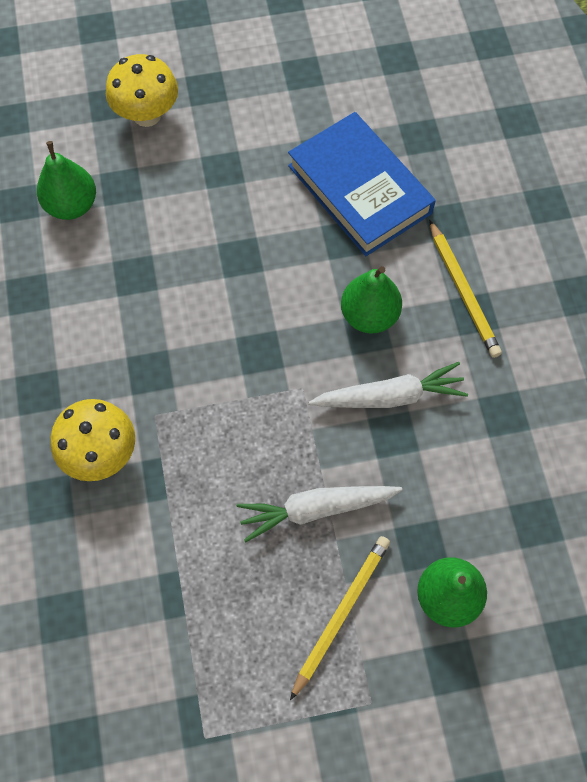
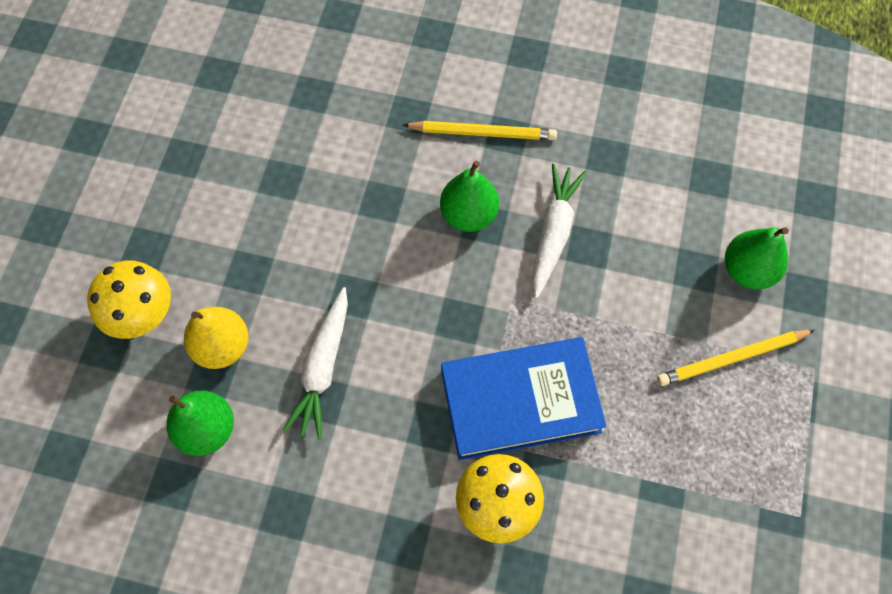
camera: 65 degrees left, 0 degrees up
(146, 182) = (222, 346): none -> yellow pear
(316, 509) = (631, 337): white carrot -> white carrot (323, 367)
(341, 614) = (732, 358): yellow pencil -> yellow pencil turned 75 degrees counterclockwise
(359, 189) = (338, 166): blue book -> blue book (520, 401)

